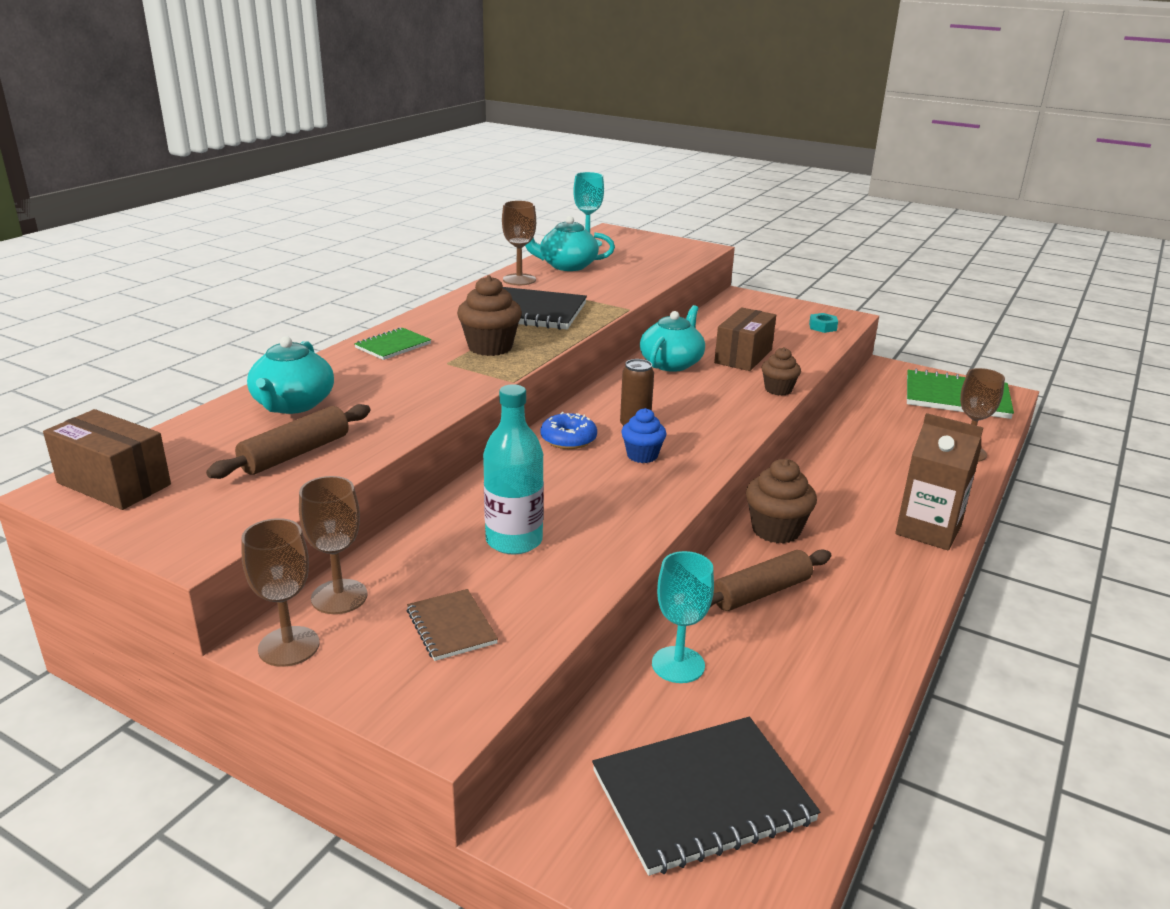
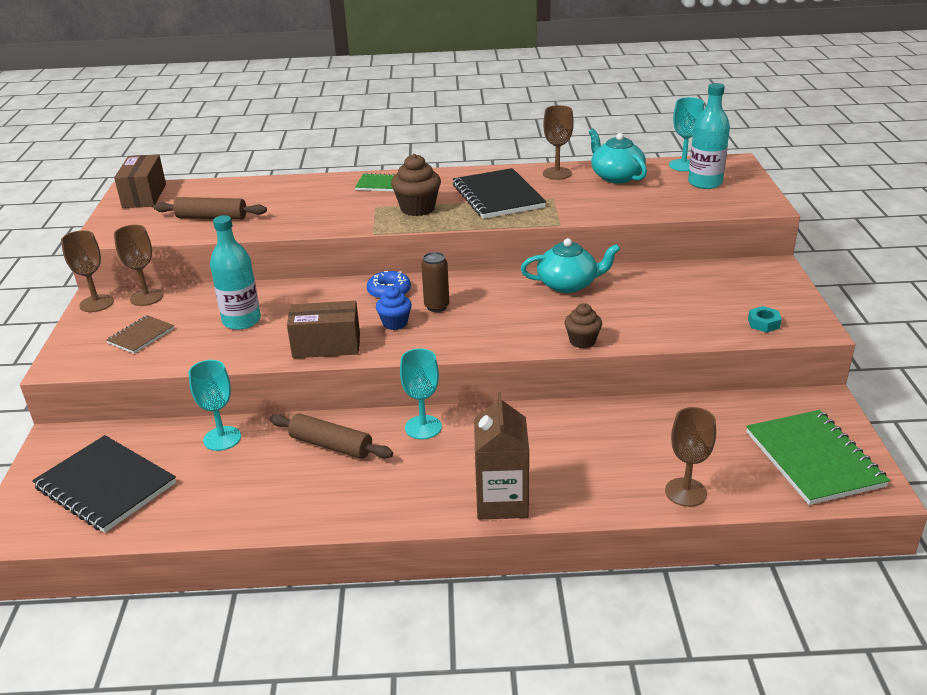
camera: 60 degrees right, 5 degrees up
(293, 404) = (268, 194): turquoise teapot -> none
(633, 248) = (705, 183): none -> turquoise bottle
(743, 356) = (630, 307): brown box -> brown box (326, 346)
(776, 530) = (423, 427): brown cupcake -> turquoise goblet

